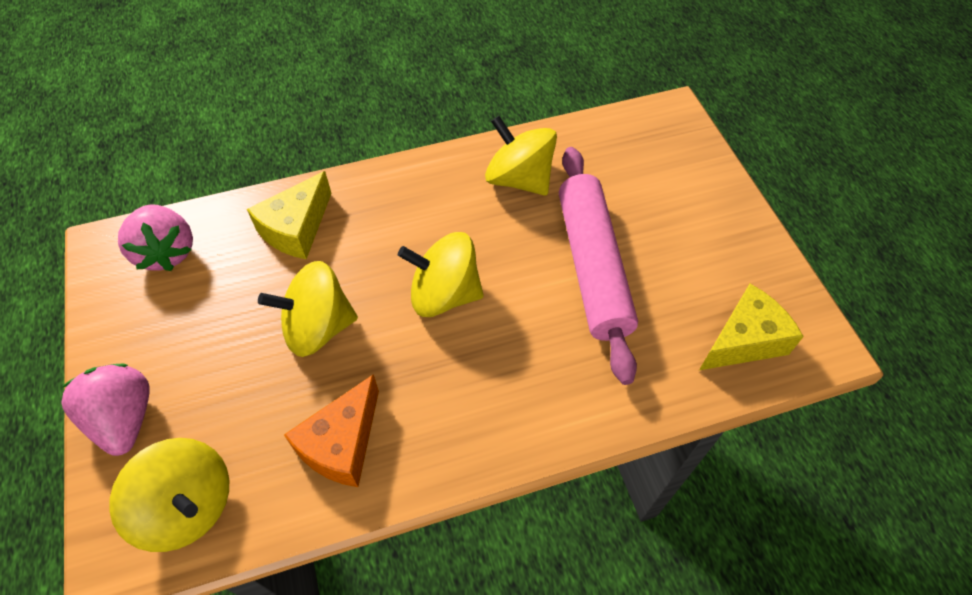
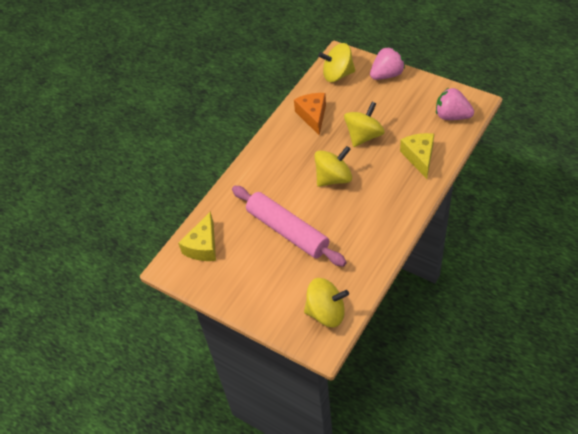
camera: 145 degrees right, 5 degrees down
(125, 418) = (386, 75): pink strawberry -> pink strawberry turned 60 degrees counterclockwise
(519, 179) = (358, 246): yellow spinning top -> yellow spinning top (326, 312)

